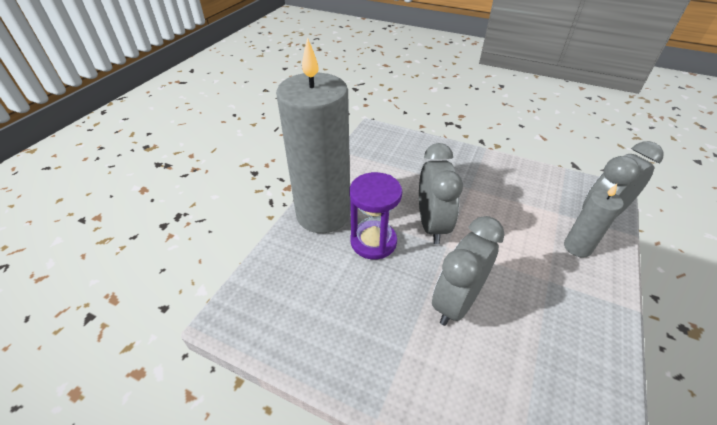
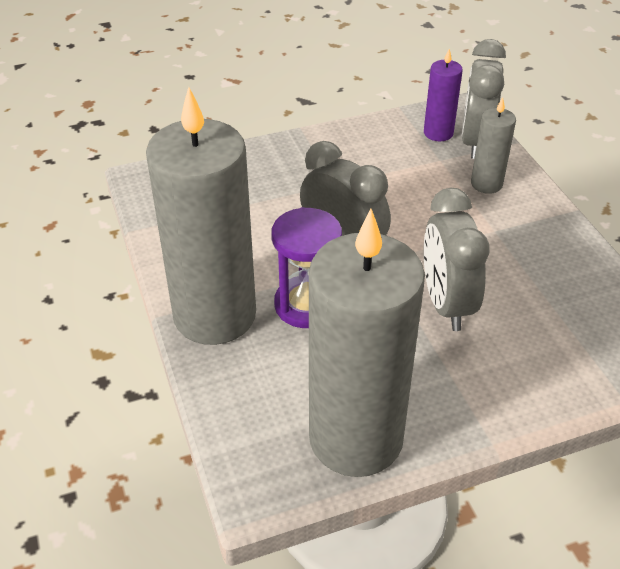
camera: 45 degrees left, 0 degrees up
(305, 336) = (356, 438): none -> grey candle
(576, 197) = (438, 133): none -> purple candle

